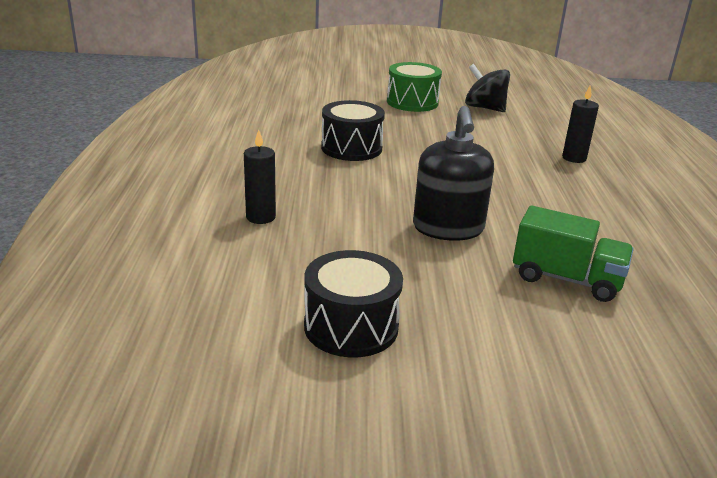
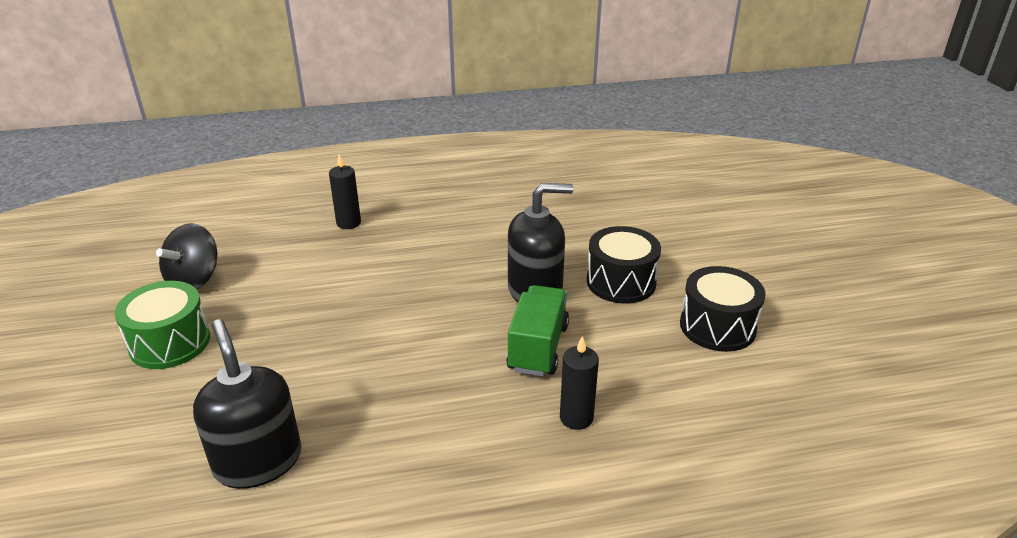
camera: 100 degrees left, 5 degrees up
(289, 120) = (258, 461): none -> black soap dispenser
(351, 148) = (357, 378): black drum -> black drum (621, 282)
(566, 279) = (586, 233): green truck -> green truck (538, 347)

